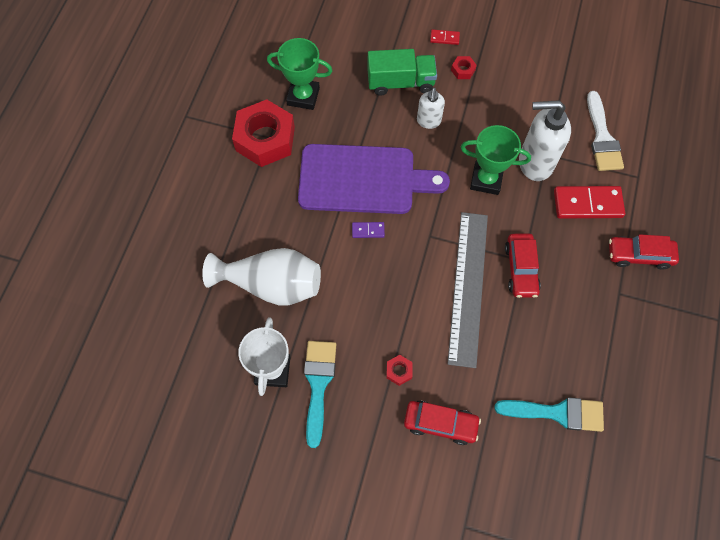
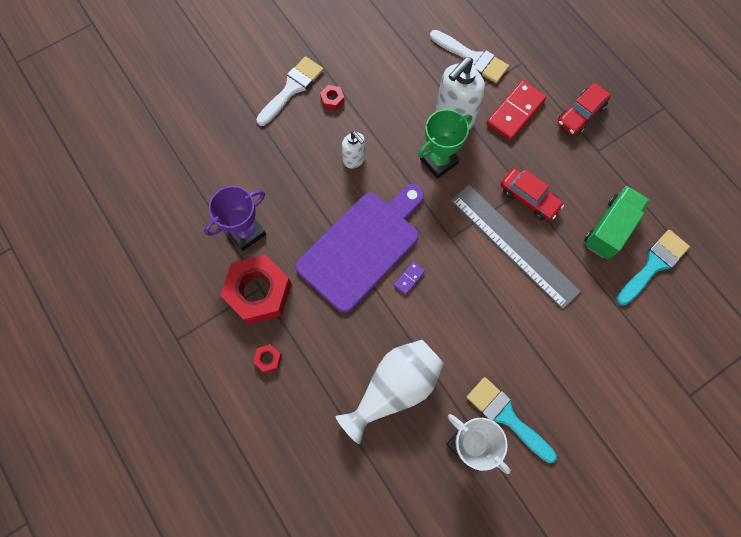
camera: 50 degrees left, 5 degrees up
(303, 96) = (246, 232): green trophy -> purple trophy
(399, 371) = (541, 348): red nut -> red nut (268, 359)
(400, 82) = (302, 151): green truck -> green truck (610, 229)
(440, 423) = (603, 351): red car -> none
(444, 38) = (292, 88): red domino -> white brush

